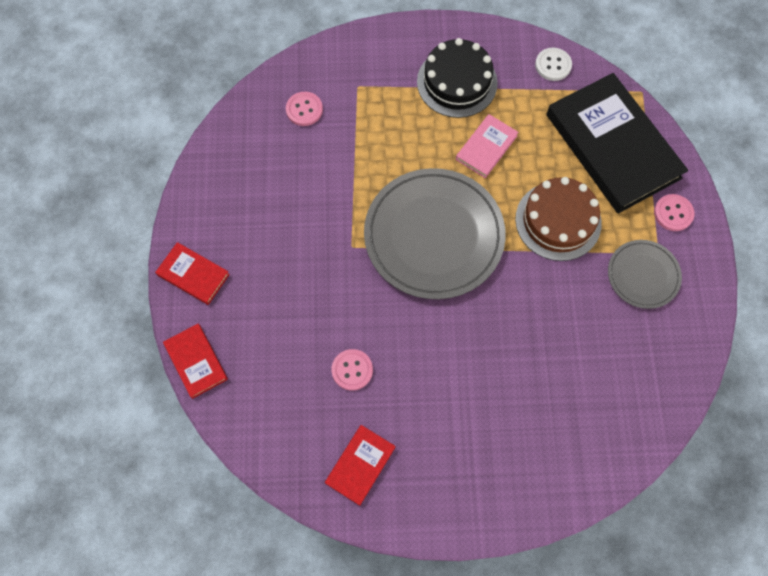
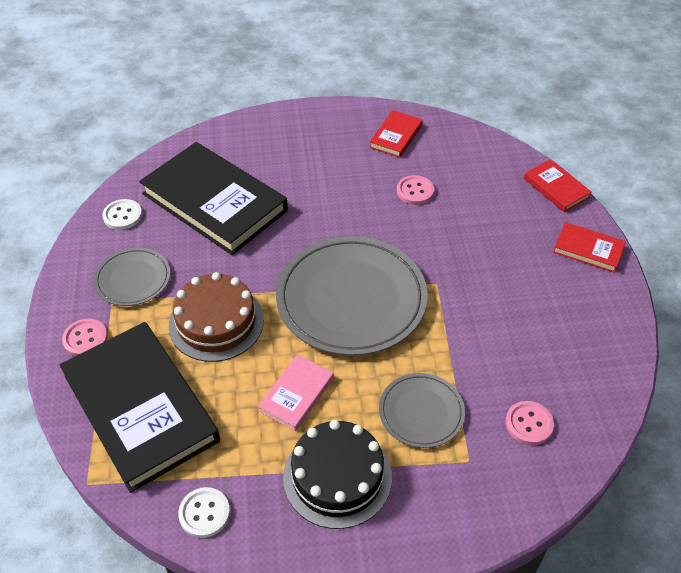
camera: 175 degrees right, 20 degrees down
(387, 125) = (421, 412): none -> grey plate
(573, 372) = (214, 202): none -> black book
(670, 360) = (122, 215): none -> white button

